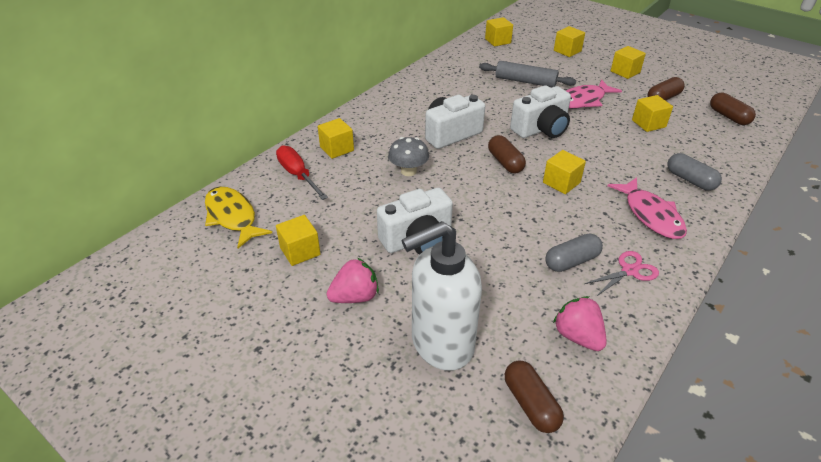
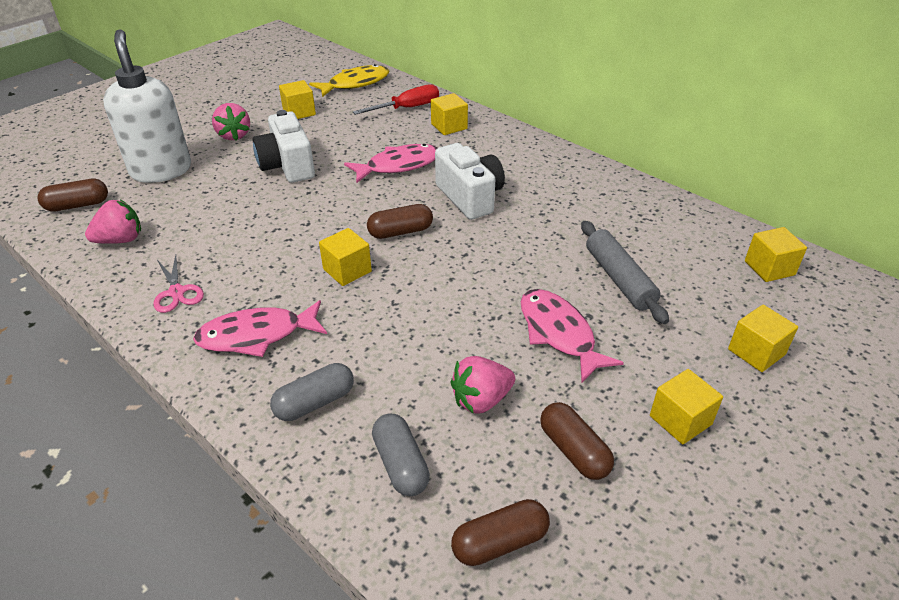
camera: 95 degrees right, 0 degrees up
(408, 171) = (399, 166): grey mushroom -> pink fish
(525, 81) = (619, 279): grey rolling pin -> grey rolling pin turned 45 degrees counterclockwise
(541, 129) = (474, 273): white camera -> none
(571, 261) = (212, 254): grey capsule -> grey capsule (401, 464)
(648, 123) = (481, 400): yellow cube -> pink strawberry

